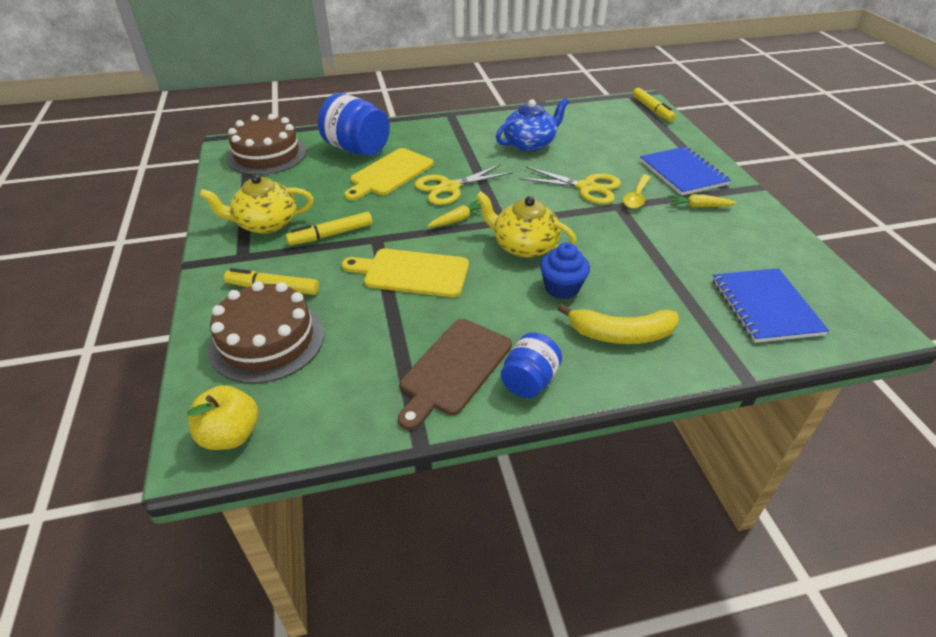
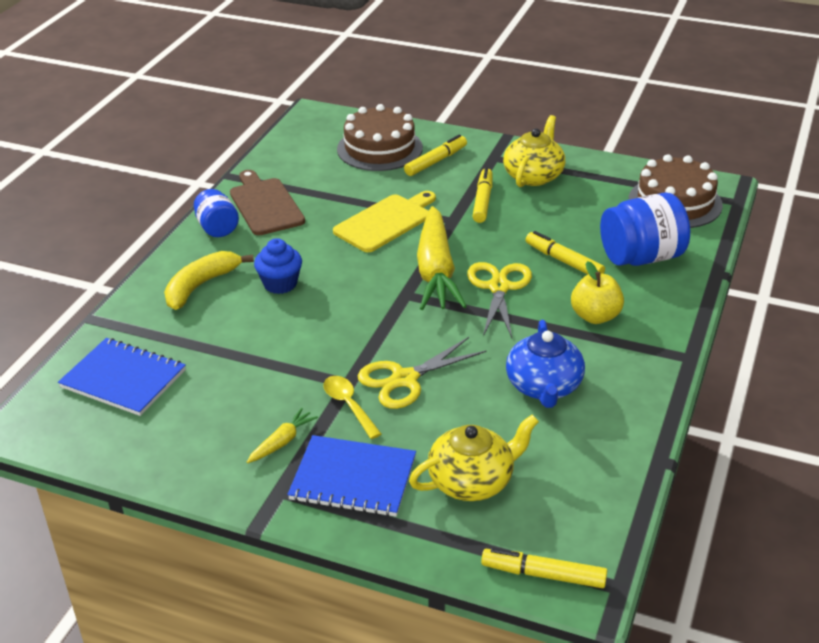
camera: 125 degrees right, 5 degrees down
(231, 435) = (313, 124): yellow apple -> yellow apple (595, 316)
(389, 174) = (564, 261): yellow cutting board -> yellow marker
(458, 219) = (436, 271): yellow carrot -> yellow carrot, size x2.30
(524, 246) = (355, 290): yellow teapot -> yellow teapot (472, 481)

